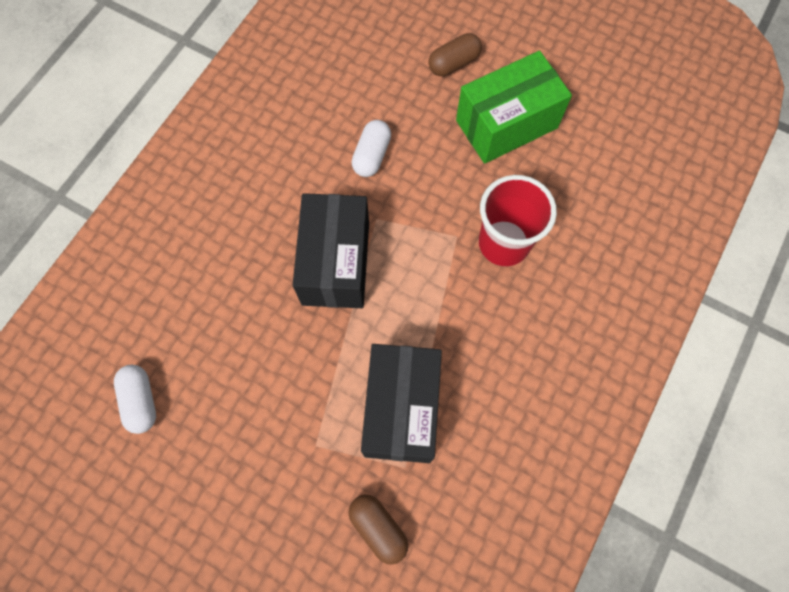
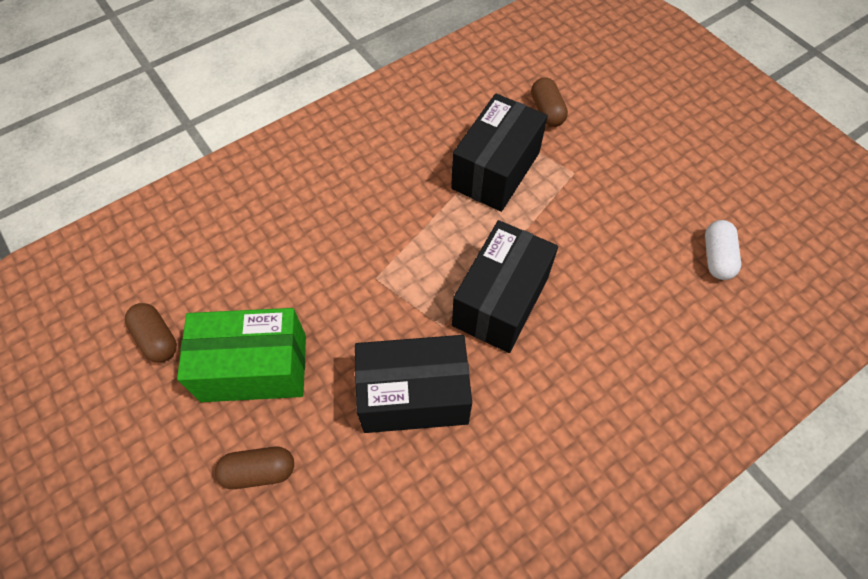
camera: 155 degrees left, 10 degrees down
(372, 155) = (414, 395): white capsule -> black box
(503, 243) = (337, 255): red cup -> none
(597, 113) = (156, 338): none -> brown capsule

